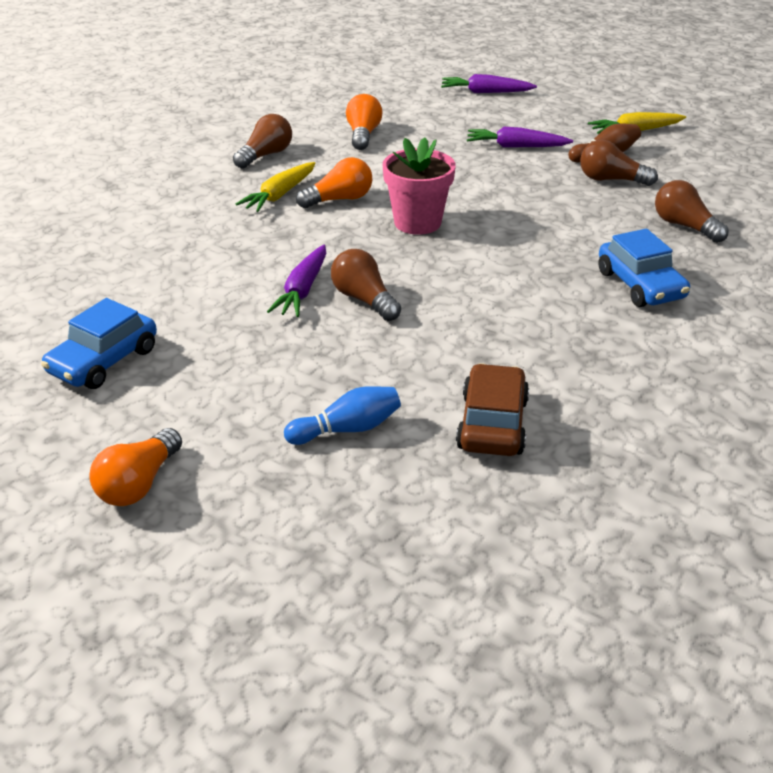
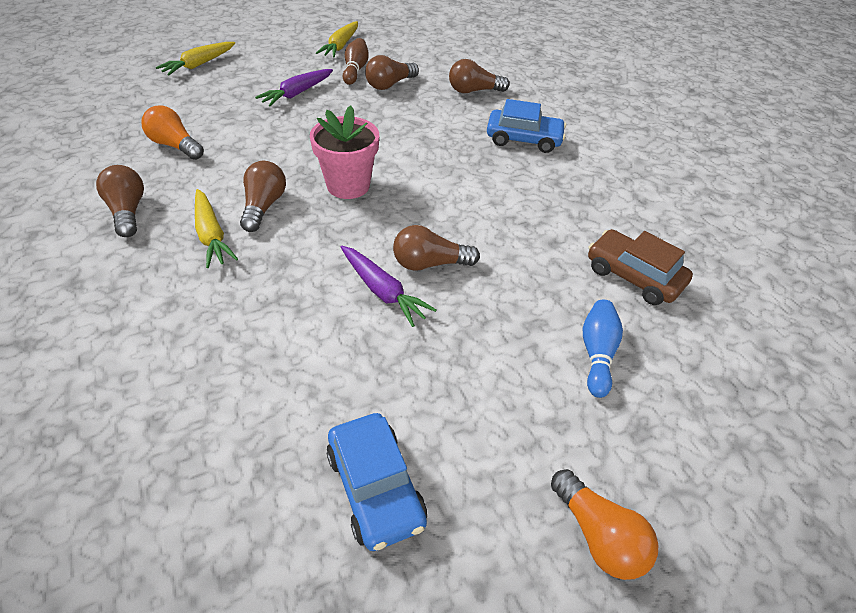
camera: 60 degrees left, 10 degrees up
(339, 199) = (264, 206): orange light bulb -> brown light bulb
(485, 92) = (199, 65): purple carrot -> yellow carrot

